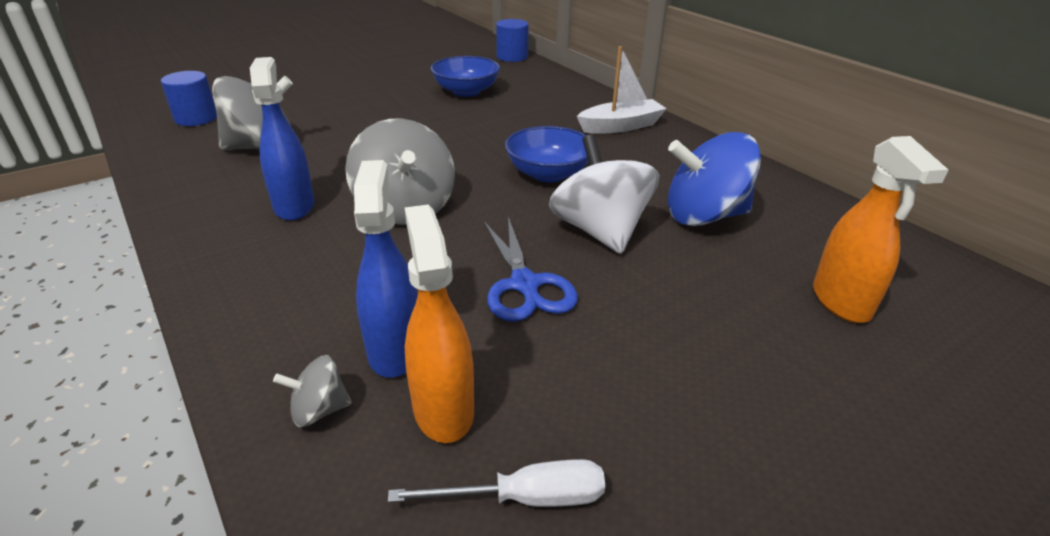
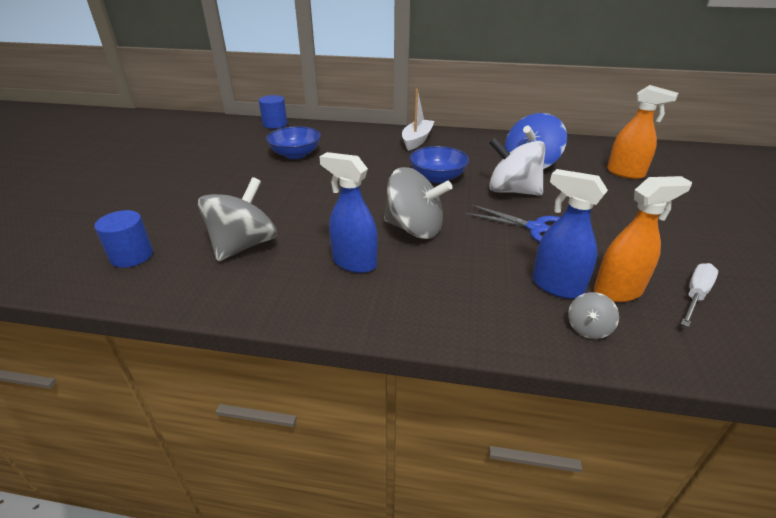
camera: 45 degrees left, 0 degrees up
(443, 409) = (618, 291): orange spray bottle -> orange spray bottle turned 135 degrees clockwise

